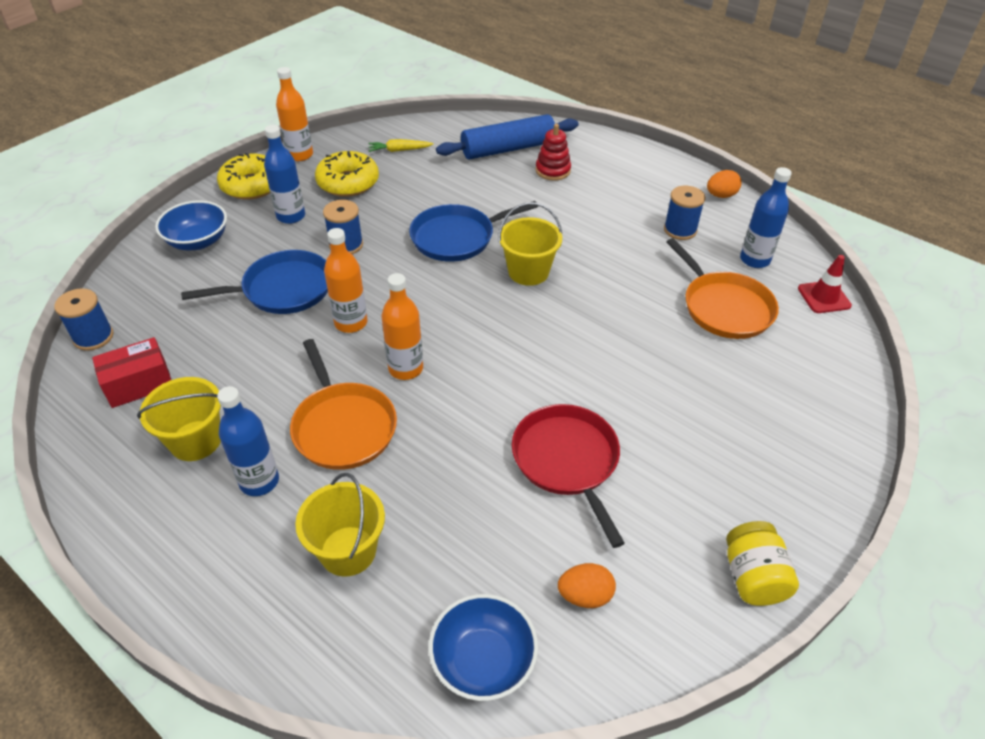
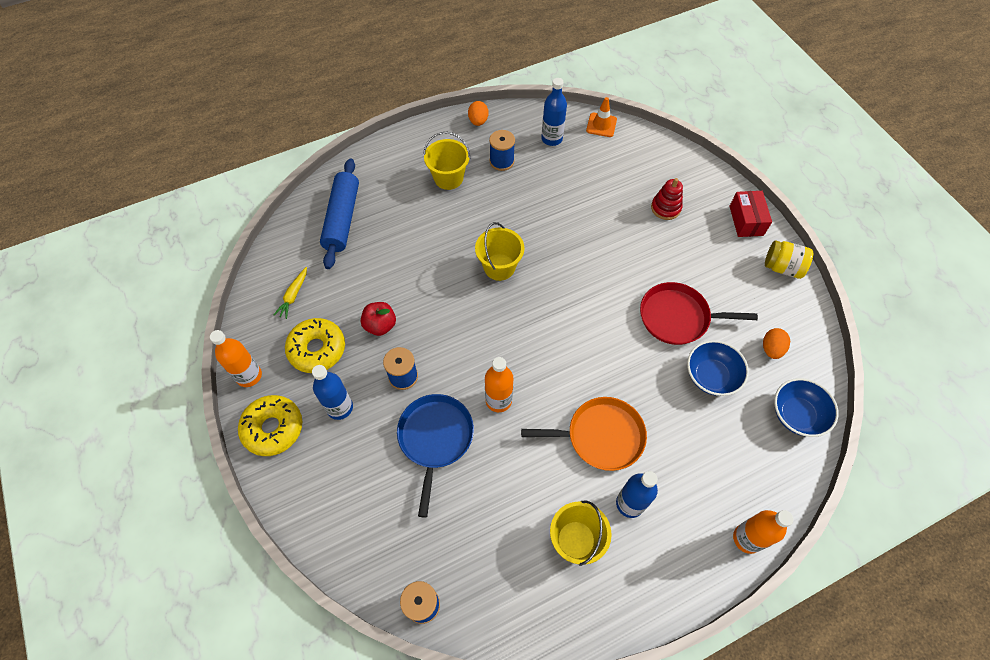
camera: 65 degrees left, 15 degrees up
(139, 384) = (497, 573): red box -> red box (746, 220)
(198, 241) = (333, 493): blue bowl -> blue bowl (711, 376)
(348, 551) = (704, 463): yellow bucket -> yellow bucket (448, 178)
(398, 211) = (380, 325): none -> red apple
(406, 369) = (562, 379): orange bottle -> orange bottle (747, 538)
(457, 237) = (436, 296): blue pan -> none
(553, 170) = (390, 202): red stacking toy -> red stacking toy (665, 208)
(724, 307) = (587, 177): orange pan -> none
(824, 297) = (601, 125): red traffic cone -> orange traffic cone

